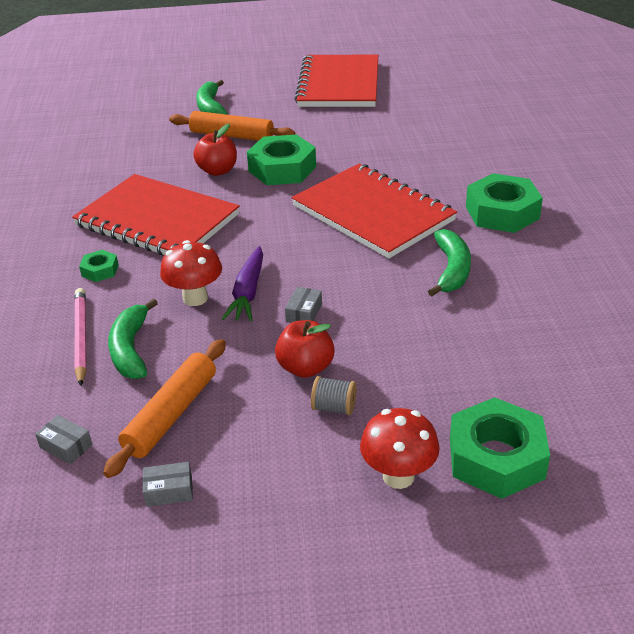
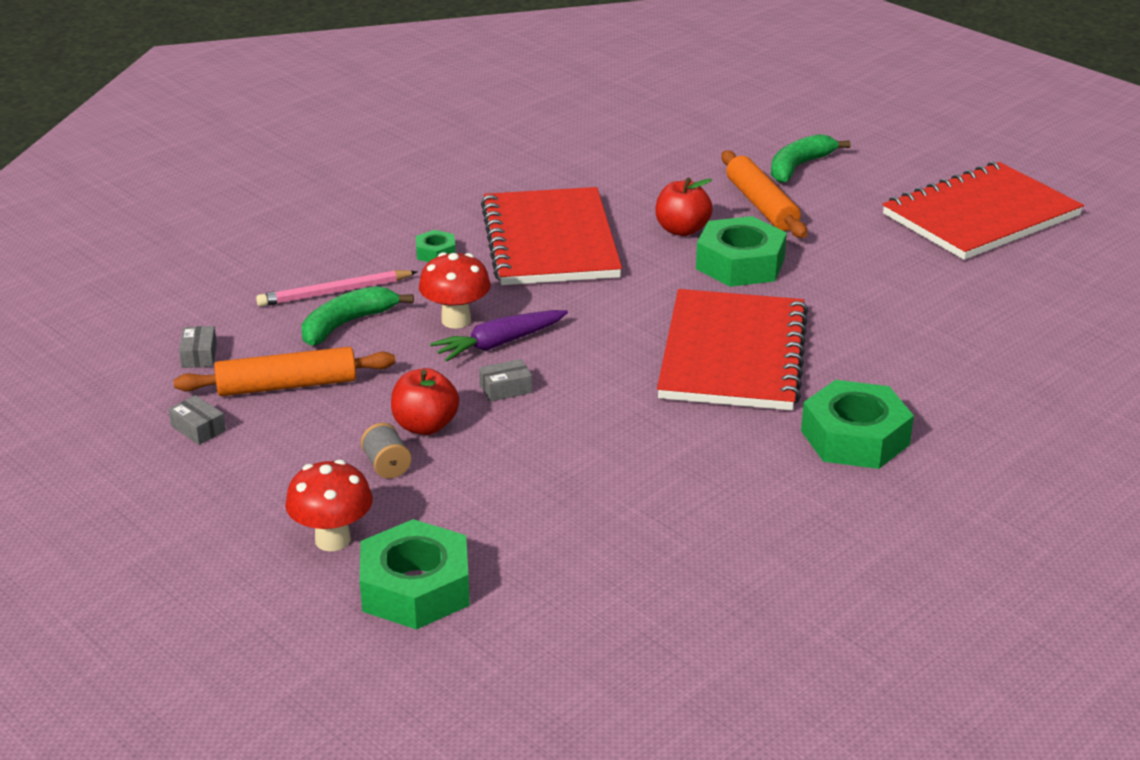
camera: 50 degrees right, 5 degrees down
(81, 337) = (334, 292): pink pencil -> pink pencil turned 150 degrees counterclockwise
(451, 270) = (691, 447): green banana -> none

